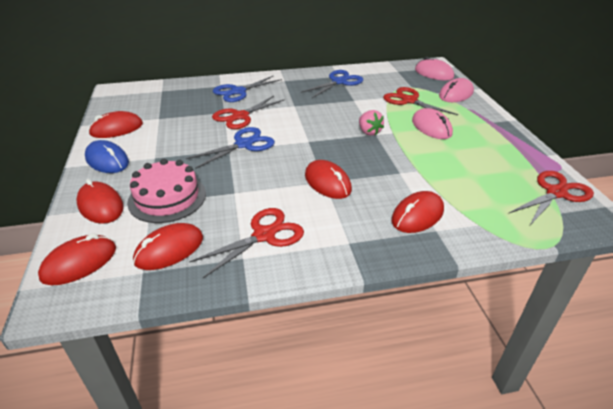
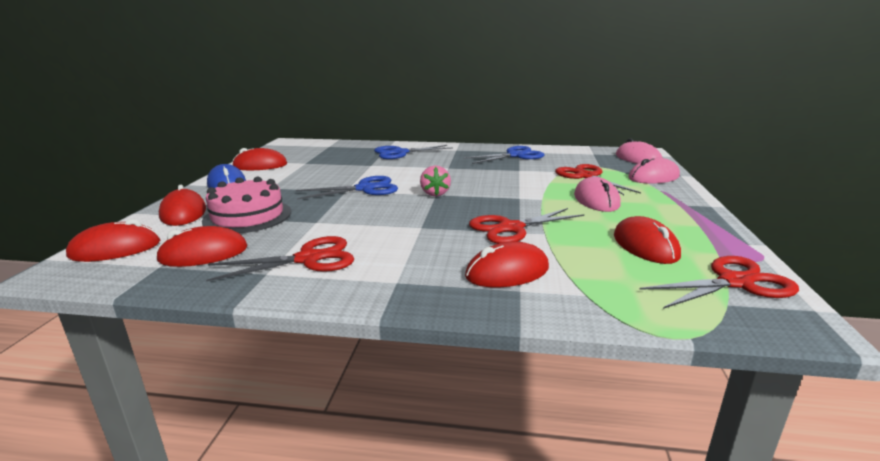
camera: 20 degrees right, 15 degrees down
(240, 116) = (383, 169): red scissors -> red scissors (511, 228)
(327, 182) = (423, 228): red mouse -> red mouse (645, 246)
(369, 132) = (513, 195): pink strawberry -> pink strawberry (435, 193)

